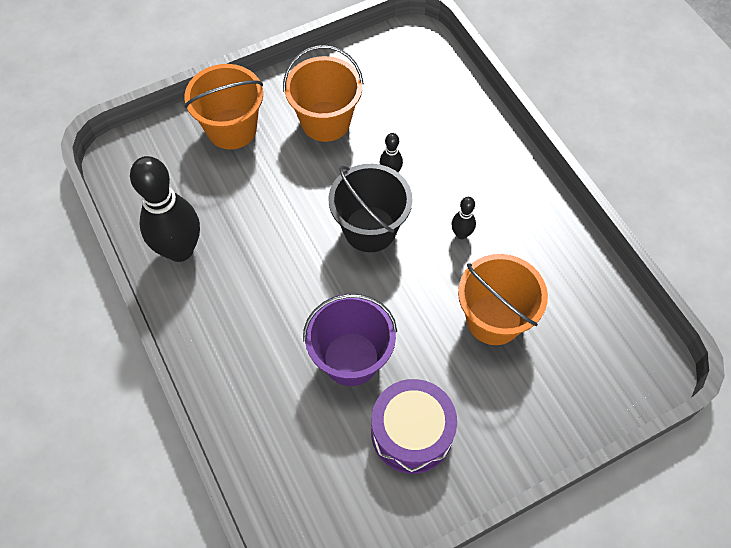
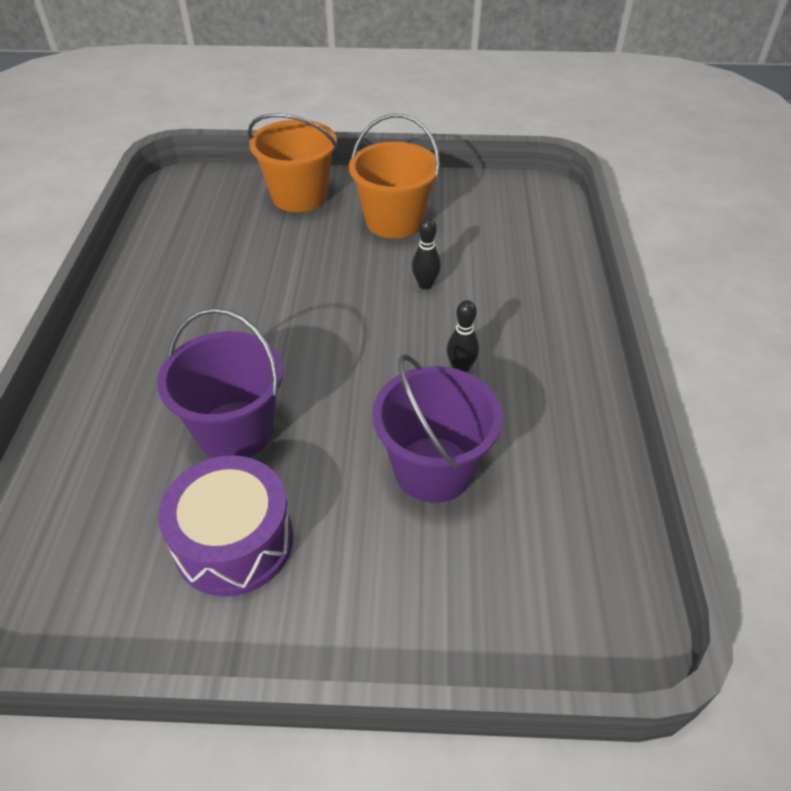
camera: 30 degrees right, 15 degrees down
(180, 250) = (163, 265): black bowling pin -> none
(370, 229) = (361, 323): black bucket -> none
(494, 319) = (433, 469): orange bucket -> purple bucket

